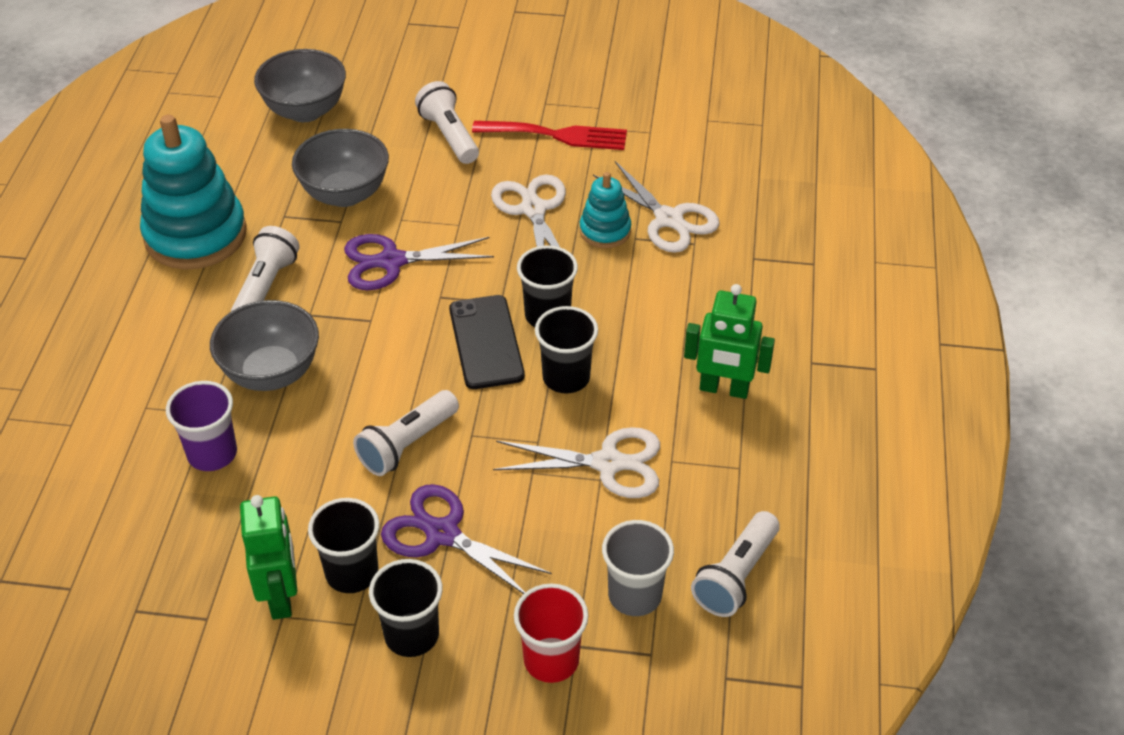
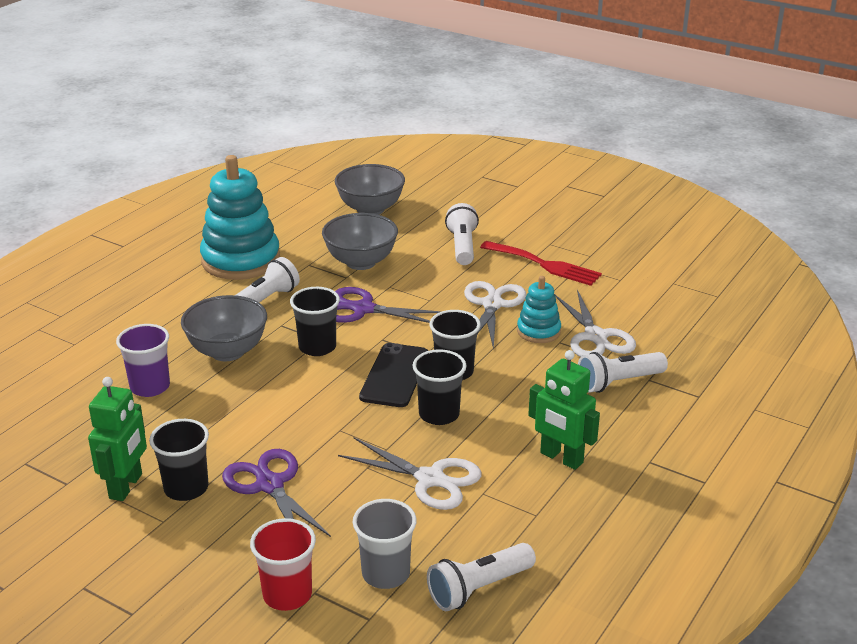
camera: 25 degrees right, 15 degrees down
(407, 444) = (288, 421): white flashlight -> white flashlight (618, 382)
(411, 635) = (197, 542): black cup -> black cup (317, 347)

